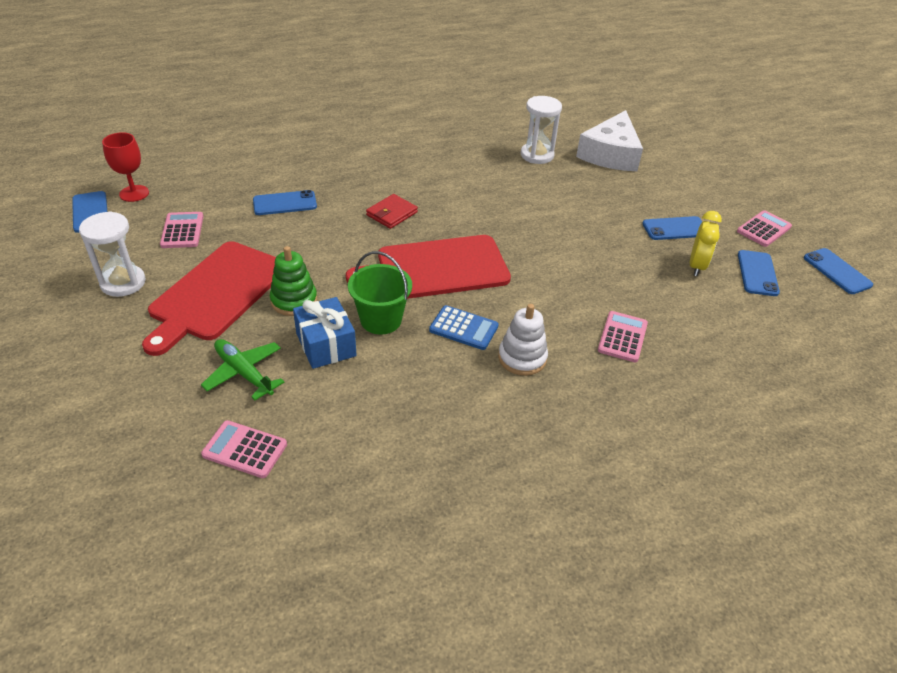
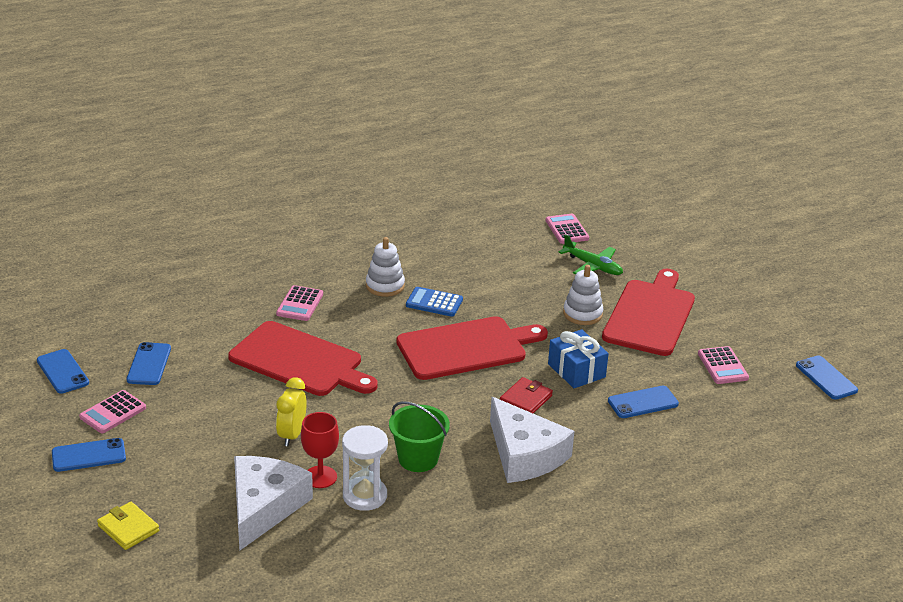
camera: 175 degrees right, 10 degrees down
(123, 283) = (734, 318): white hourglass -> none
(134, 193) = (804, 401): red goblet -> red goblet (320, 477)
(245, 449) = (567, 229): pink calculator -> pink calculator turned 120 degrees counterclockwise
(294, 300) = (582, 314): green stacking toy -> white stacking toy
(326, 344) = (541, 286): blue gift -> blue gift (576, 370)
(381, 320) = (504, 304): green bucket -> green bucket (418, 459)
(407, 172) = (524, 454): none -> white cheese
(607, 266) = (300, 361): none -> red cutting board
(675, 229) = (216, 406): blue phone -> blue phone (88, 455)
(696, 266) = (209, 367): yellow clock -> yellow clock (292, 435)
(703, 149) = (128, 528): none -> yellow wallet

